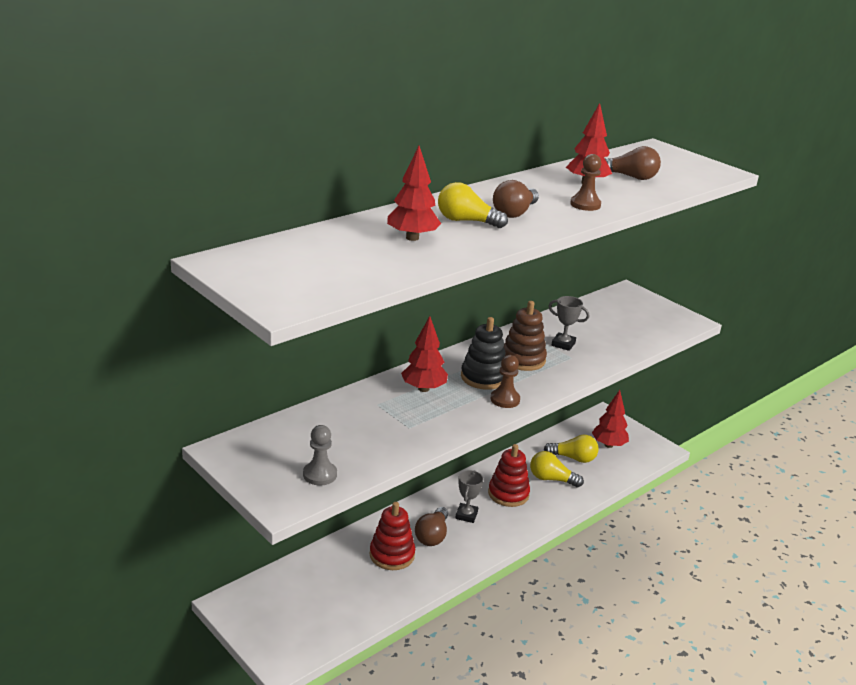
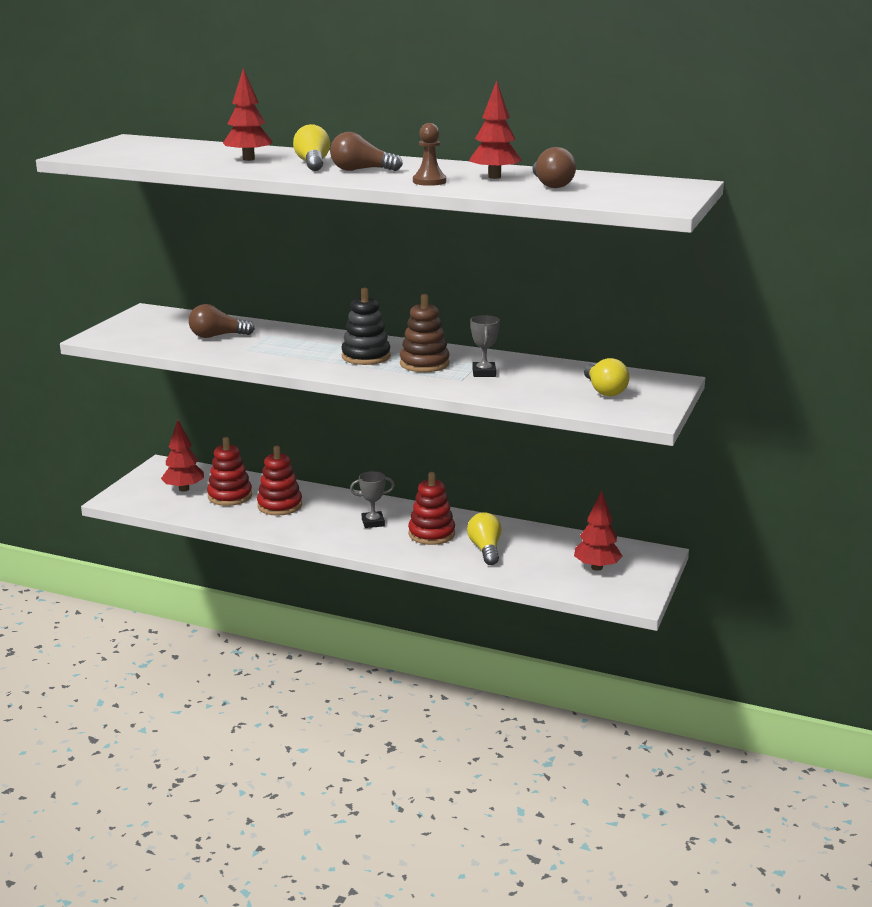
camera: 65 degrees right, 5 degrees down
(320, 475) = (144, 339): grey pawn -> none
(345, 579) = (230, 496): none -> red stacking toy
(423, 389) = (314, 342): red tree -> red tree (184, 489)
(432, 536) = (325, 515): brown light bulb -> brown light bulb (217, 336)
(505, 399) = (336, 369): brown pawn -> none
(573, 458) = (541, 553): yellow light bulb -> yellow light bulb (604, 390)

